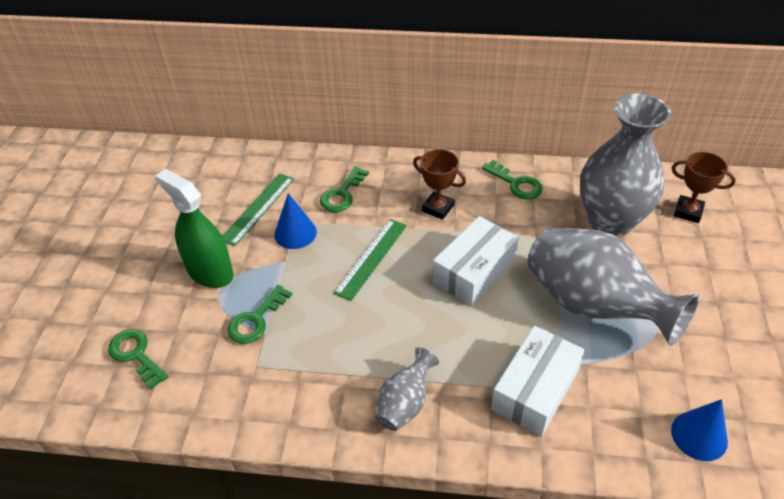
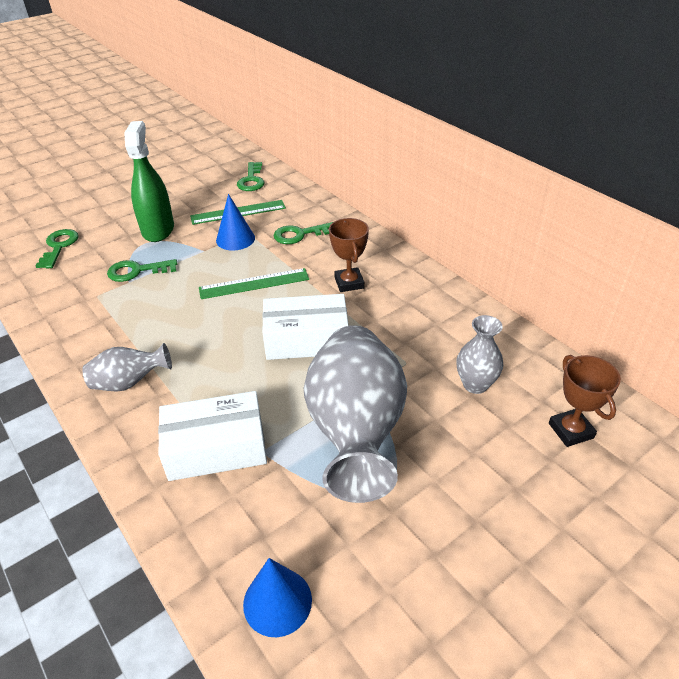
camera: 45 degrees right, 5 degrees down
(516, 184) = (437, 305): green key -> green key (251, 180)
(610, 222) = (475, 384): grey vase -> grey vase, size x0.48

